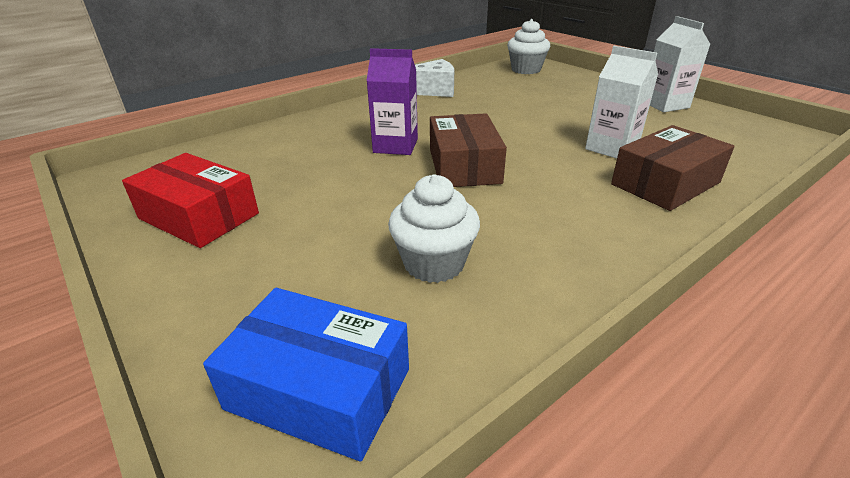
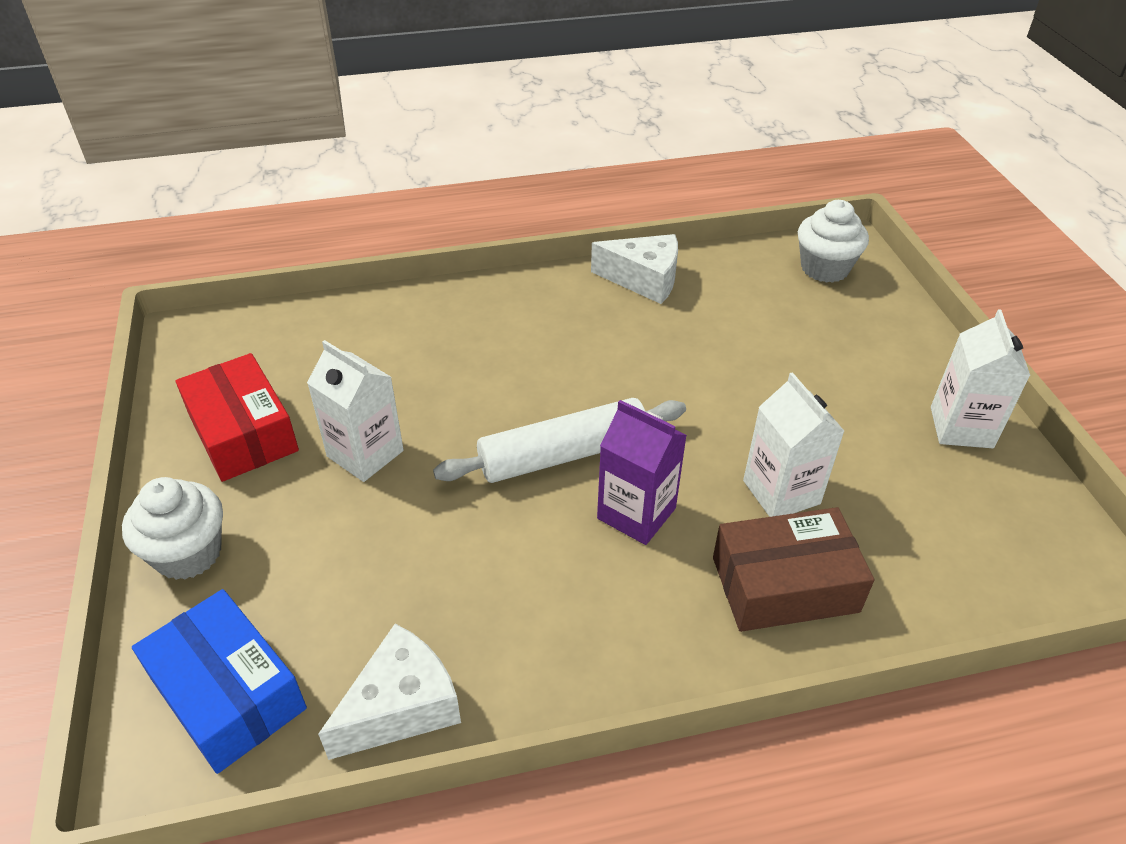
camera: 25 degrees right, 10 degrees up
(317, 201) = (365, 453): none -> white carton
(395, 146) = (511, 386): purple carton -> purple carton (636, 513)
(434, 263) = (416, 595): white cupcake -> white cupcake (188, 553)
(464, 166) = (563, 455): brown box -> white rolling pin
(491, 335) = (401, 707): none -> white cheese

